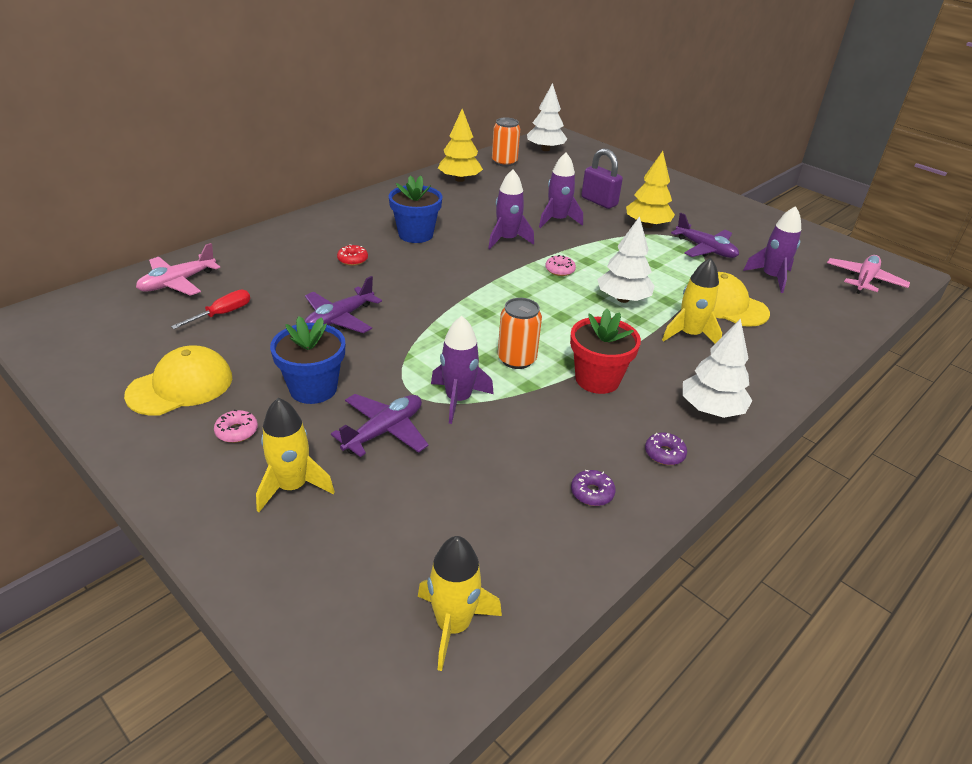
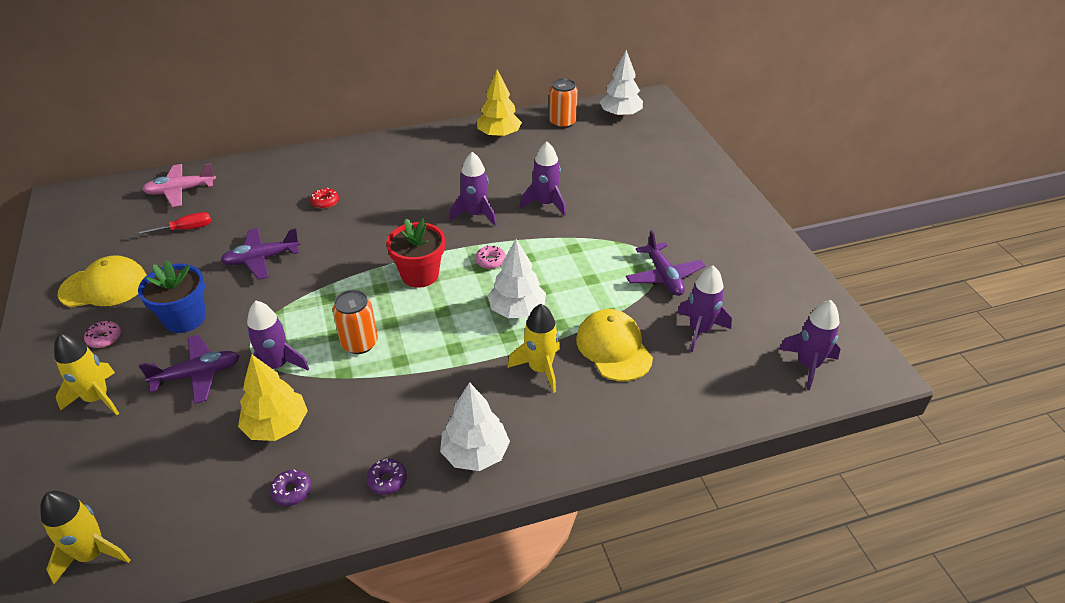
camera: 30 degrees right, 5 degrees up
(415, 234) = (401, 188): blue flower pot -> none
(597, 379) = (406, 386): red flower pot -> red flower pot (420, 275)
(599, 201) = (611, 191): purple padlock -> none
(647, 225) = (631, 232): yellow tree -> yellow tree (277, 426)
(864, 280) = (808, 365): pink plane -> purple rocket

